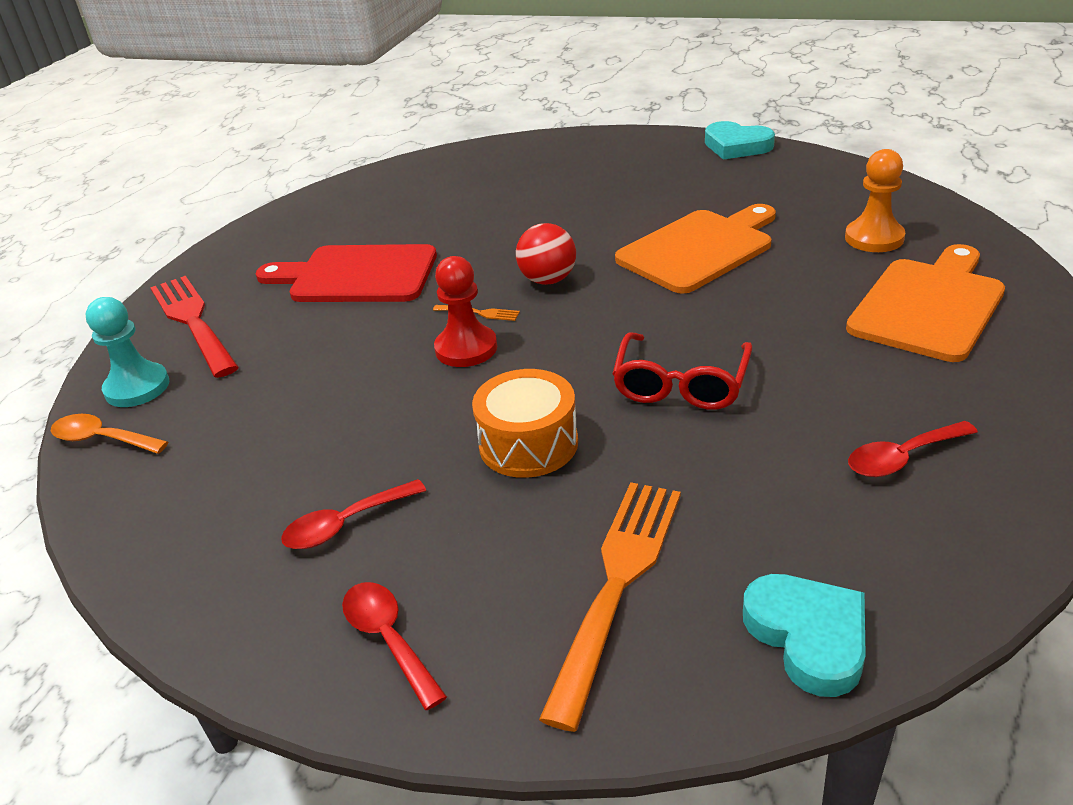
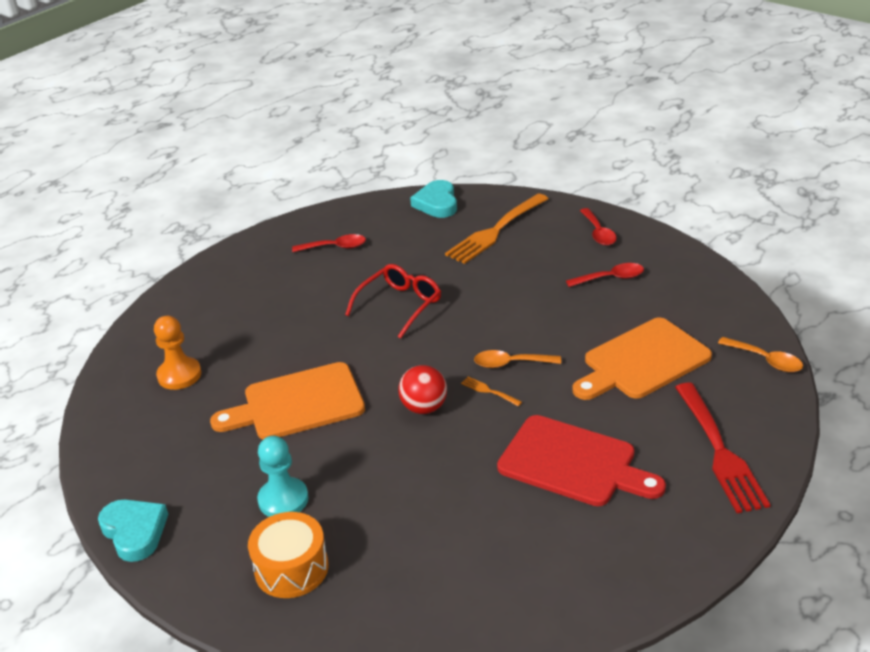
camera: 160 degrees left, 0 degrees up
(137, 387) = (752, 396): turquoise pawn -> turquoise pawn (283, 500)
(466, 348) = (511, 363): red pawn -> orange spoon
(528, 444) = (502, 294): orange drum -> orange drum (291, 568)
(929, 305) = (220, 315): orange cutting board -> orange cutting board (642, 361)

